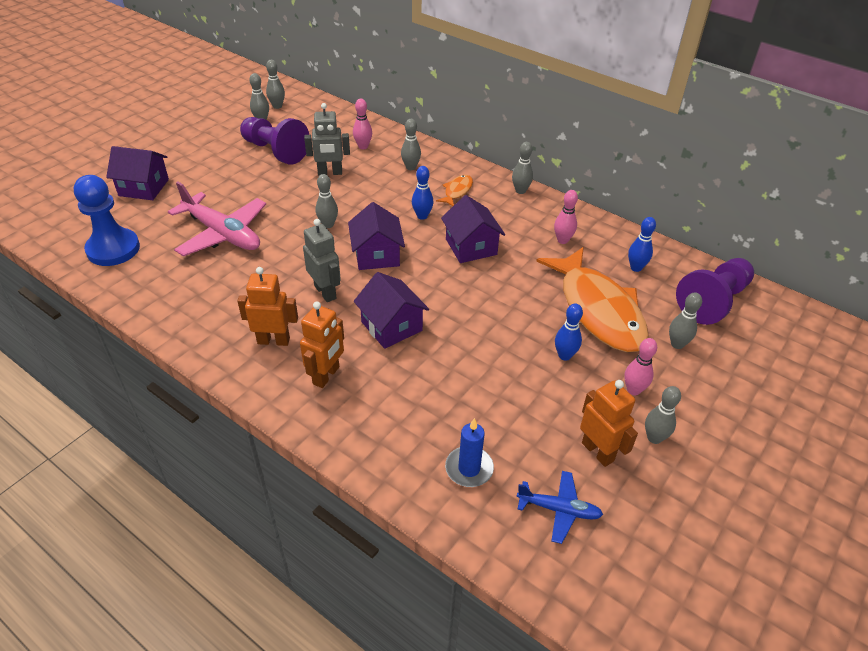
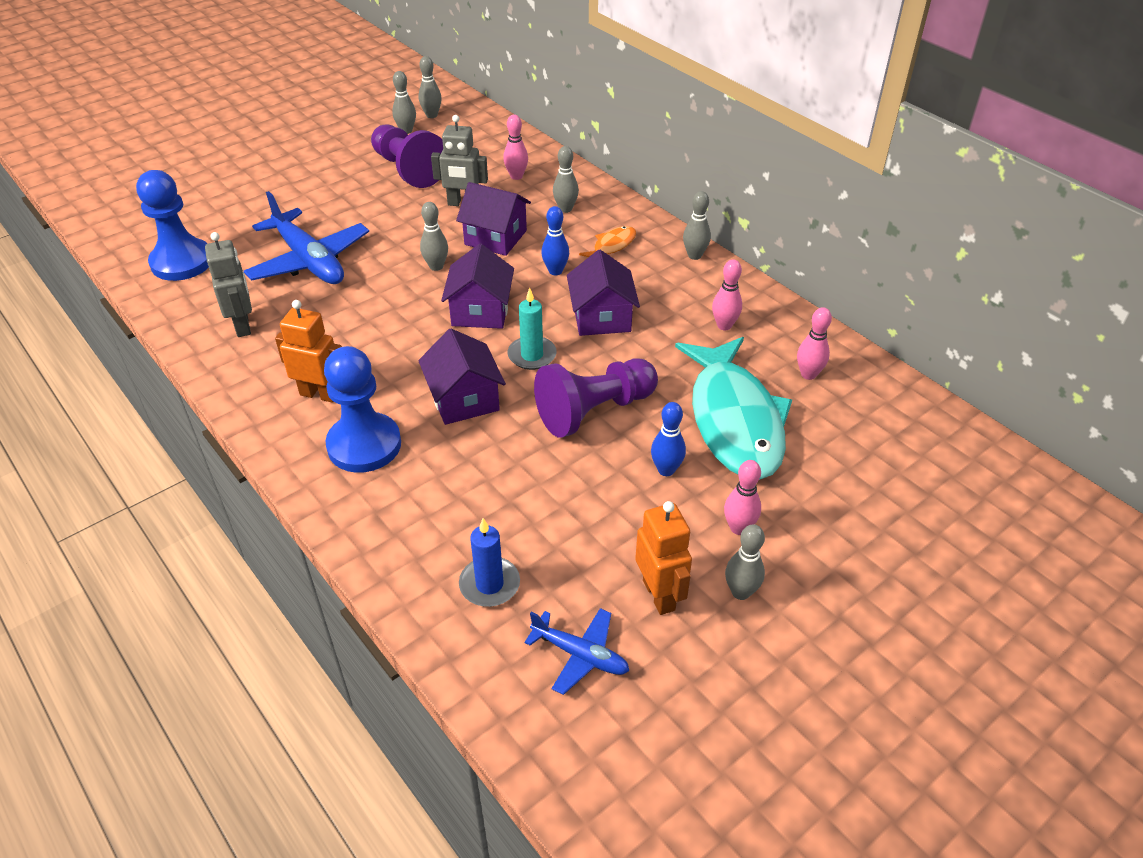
camera: 15 degrees right, 0 degrees up
(144, 187) = (241, 195): purple house -> purple house (495, 237)
(222, 234) = (309, 261): pink plane -> blue plane
(325, 292) = (401, 346): grey robot -> grey robot (243, 325)
(326, 375) = (364, 445): orange robot -> blue pawn
(430, 284) = (532, 355): none -> turquoise candle
(598, 309) = (734, 420): orange fish -> turquoise fish
(636, 268) = (808, 374): blue bowling pin -> pink bowling pin
(677, 344) = (822, 480): grey bowling pin -> none
(713, 301) = (897, 433): purple pawn -> purple pawn (594, 411)

